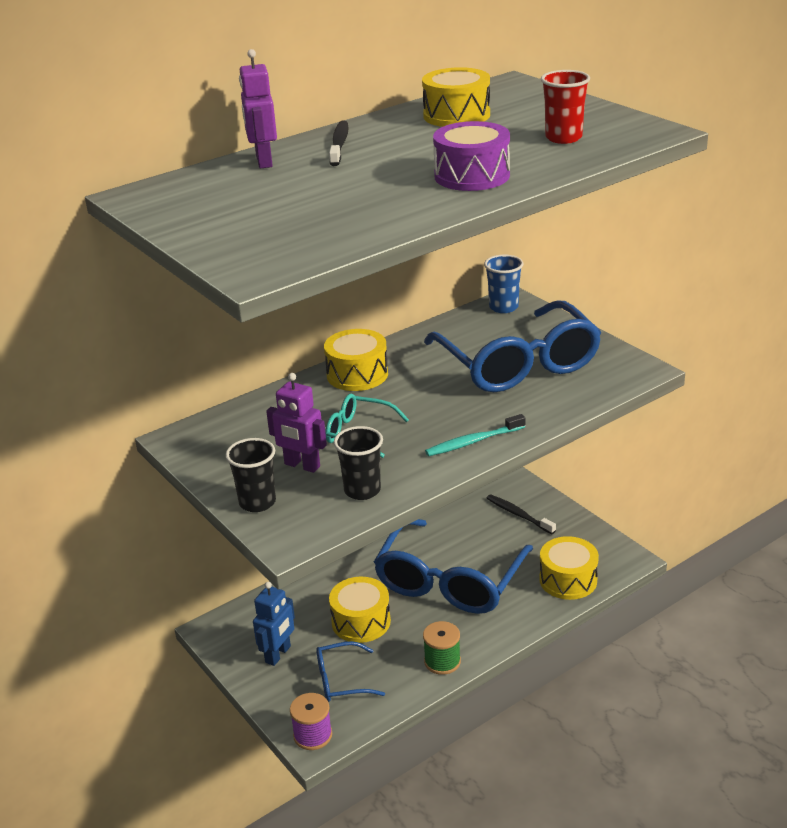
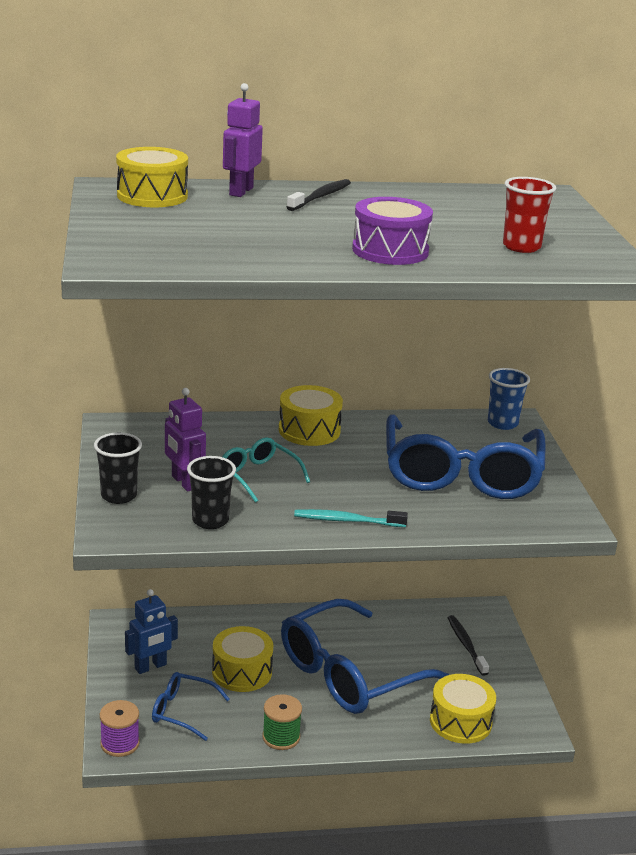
camera: 25 degrees right, 5 degrees down
(456, 115) = (455, 204): yellow drum -> yellow drum (152, 196)

